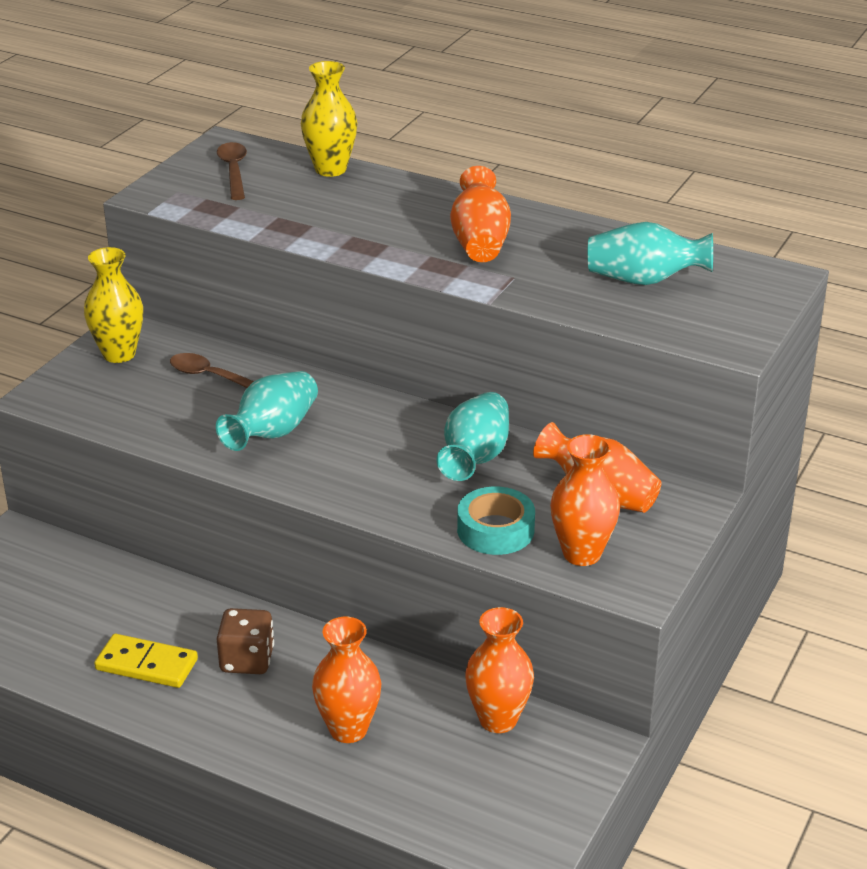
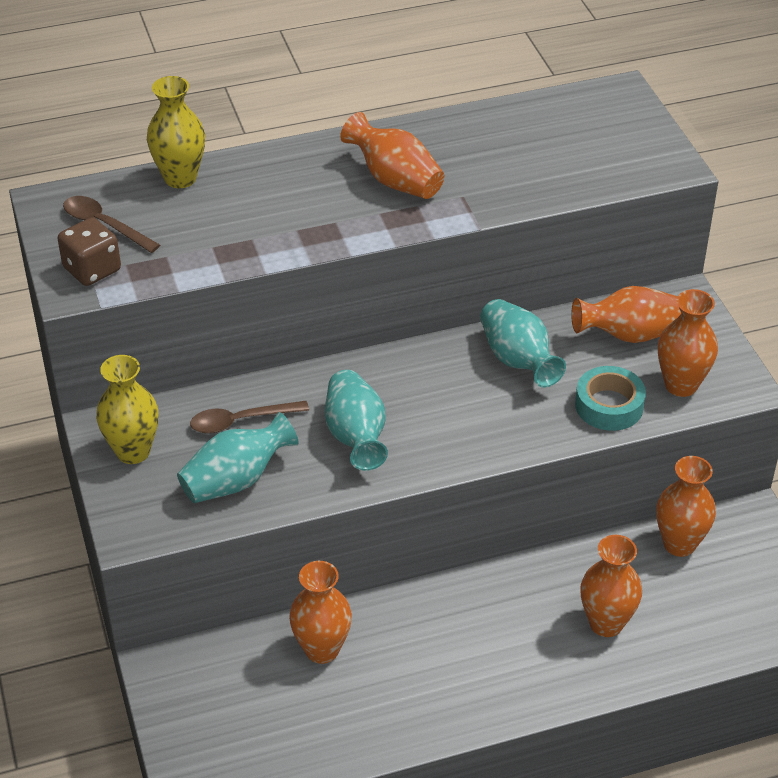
camera: 45 degrees left, 10 degrees up
(126, 597) = (322, 649): none -> orange vase
(147, 664) = (413, 686): yellow domino -> none
(247, 660) = (474, 628): brown dice -> brown dice (92, 269)
(644, 280) = (547, 146): turquoise vase -> turquoise vase (236, 480)

